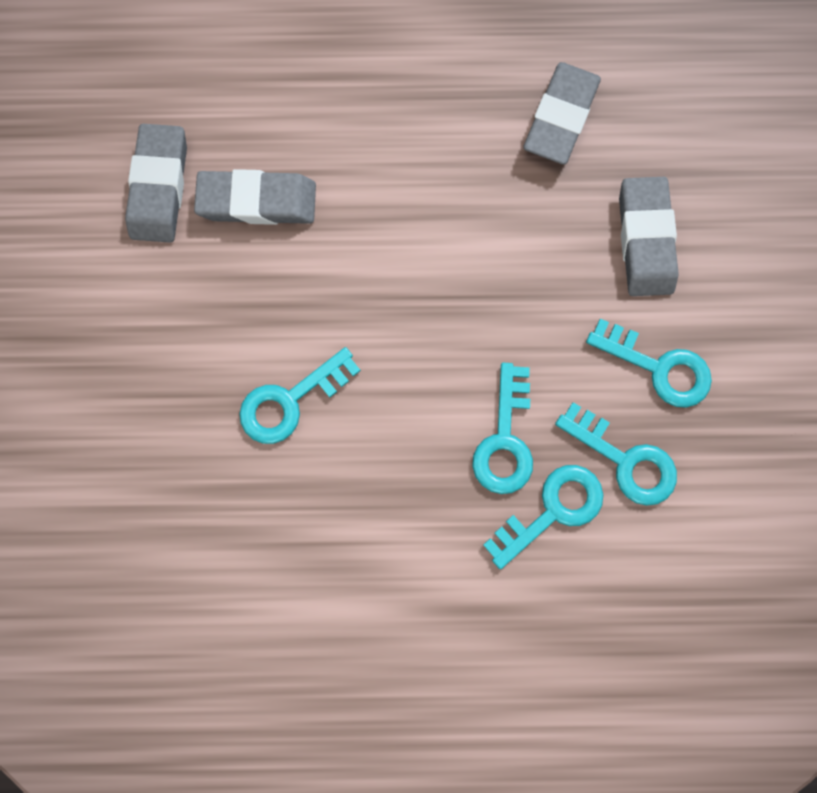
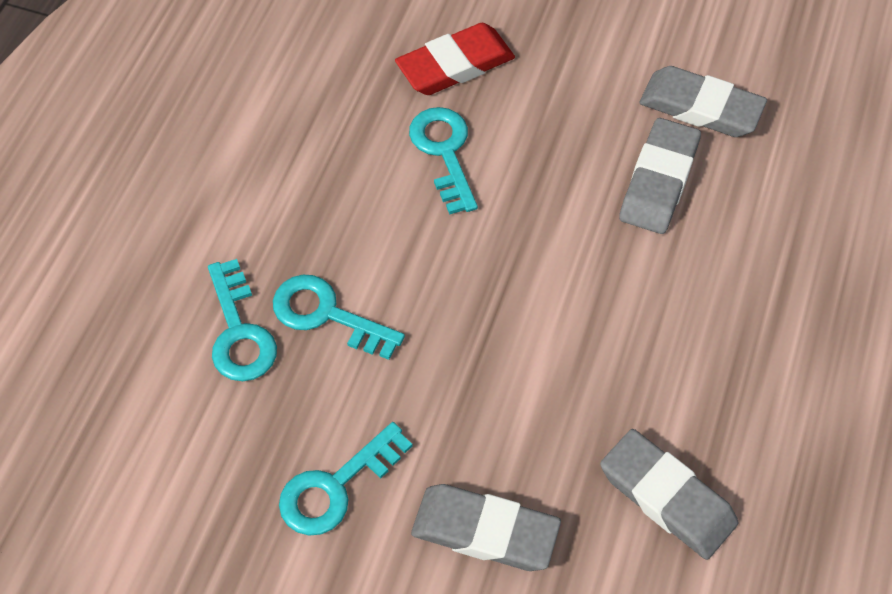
camera: 110 degrees right, 20 degrees down
(179, 429) = (455, 65): none -> red eraser
(624, 460) = (255, 416): turquoise key -> none

